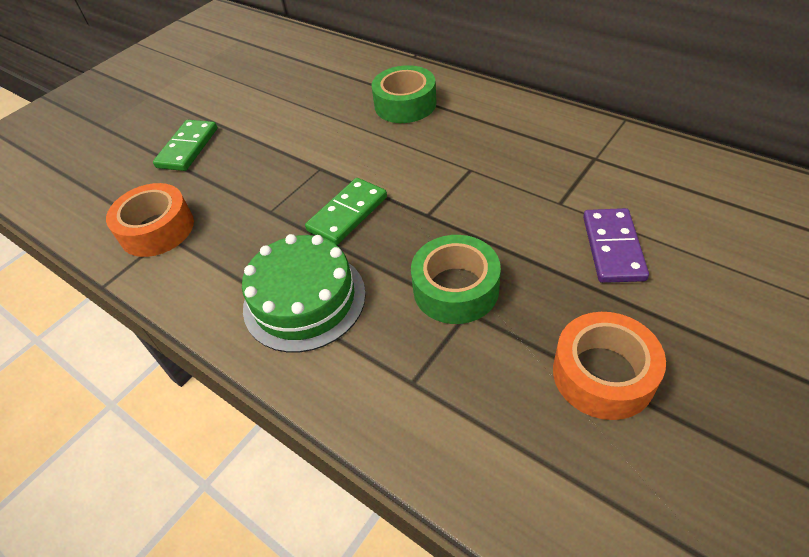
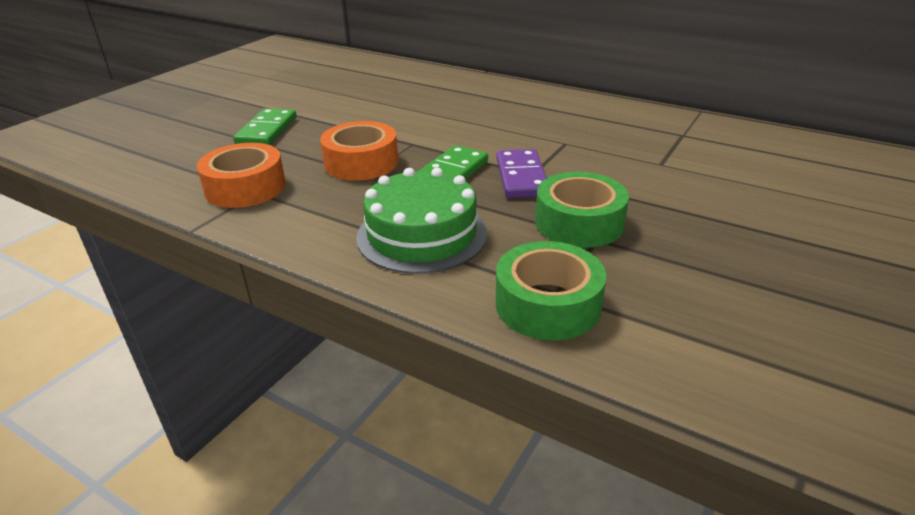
camera: 10 degrees left, 15 degrees down
(405, 104) = (486, 101): green tape -> green tape (548, 304)
(603, 374) = (749, 278): orange tape -> orange tape (361, 163)
(612, 248) = (723, 192): purple domino -> purple domino (521, 177)

